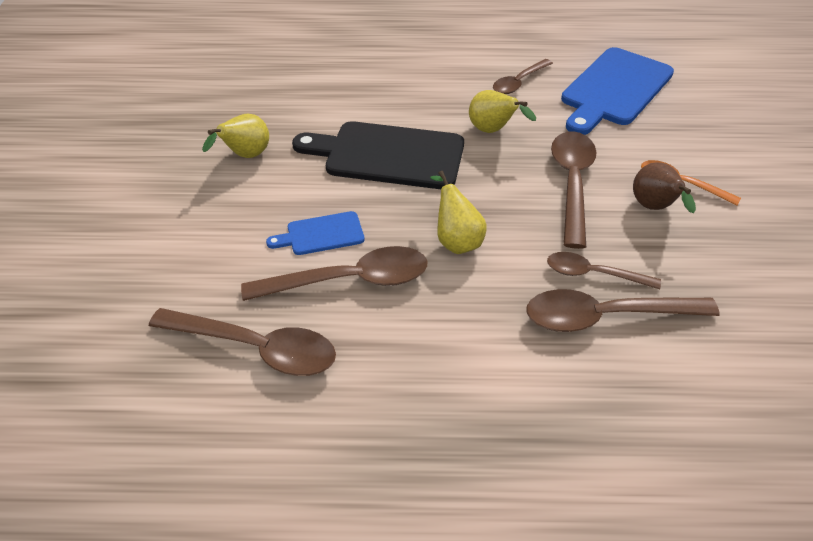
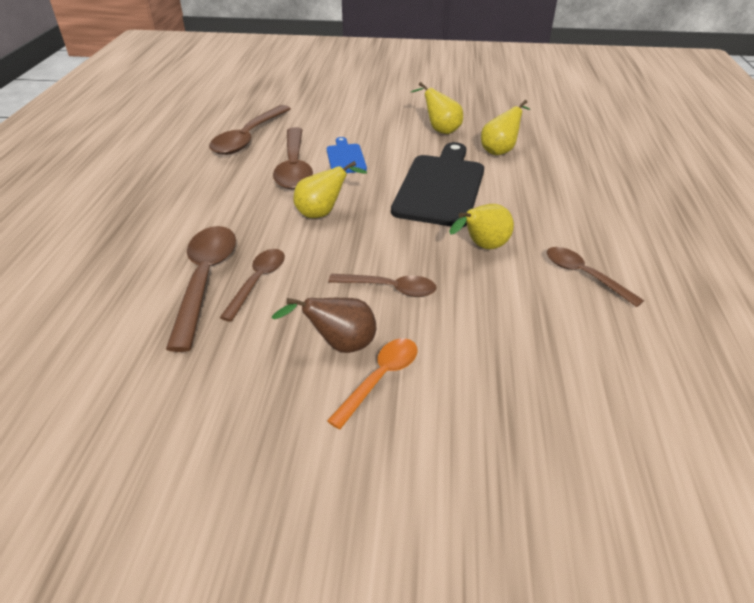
camera: 95 degrees right, 5 degrees down
(302, 113) = (500, 150): none -> yellow pear
(572, 184) = (389, 288): brown spoon -> brown spoon, size x0.61
(615, 89) = (589, 359): blue cutting board -> none

